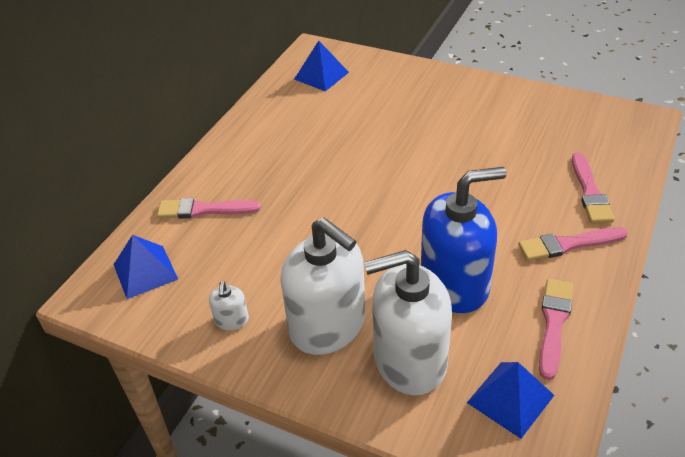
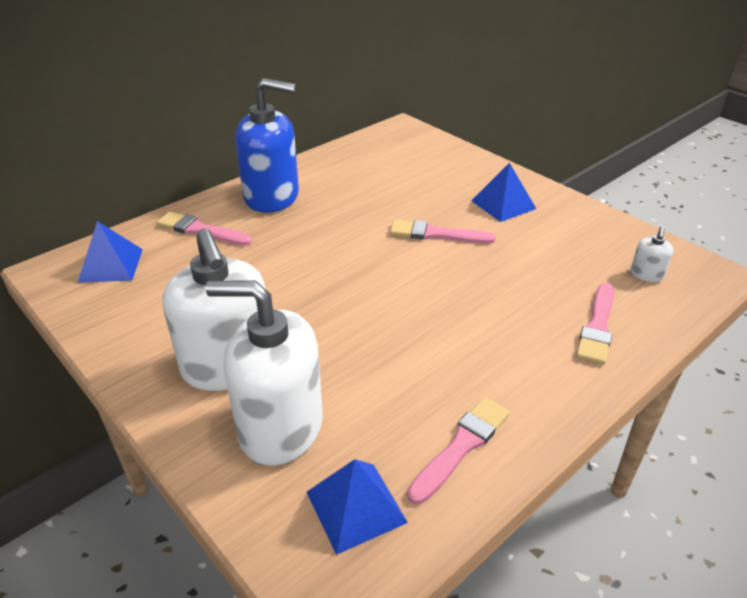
camera: 20 degrees right, 5 degrees down
(231, 320) = (147, 330): white soap dispenser -> white soap dispenser (646, 274)
(321, 75) = (393, 150): blue pyramid -> blue pyramid (503, 204)
(454, 284) = (382, 370): blue soap dispenser -> blue soap dispenser (272, 196)
(568, 244) = (535, 371): pink brush -> pink brush (436, 234)

